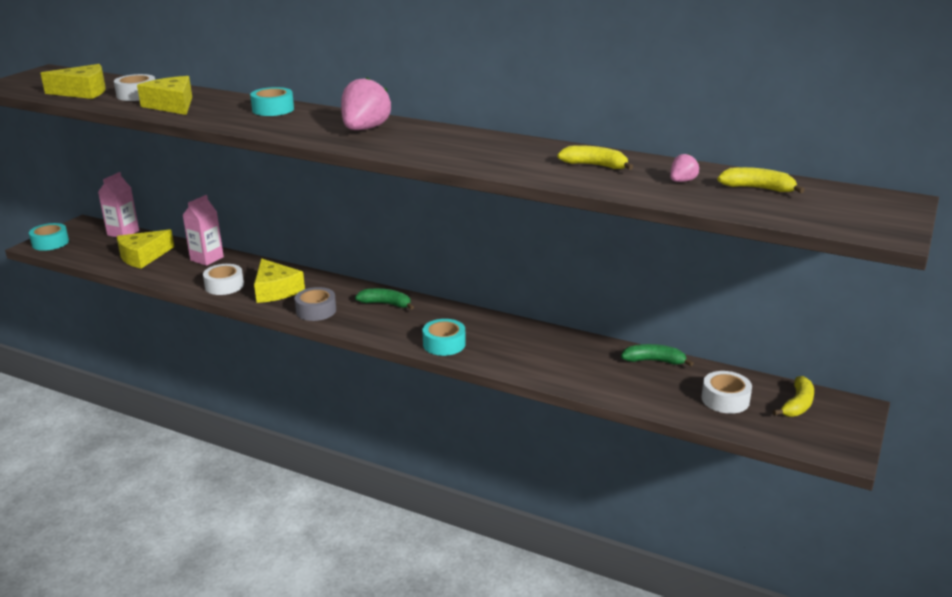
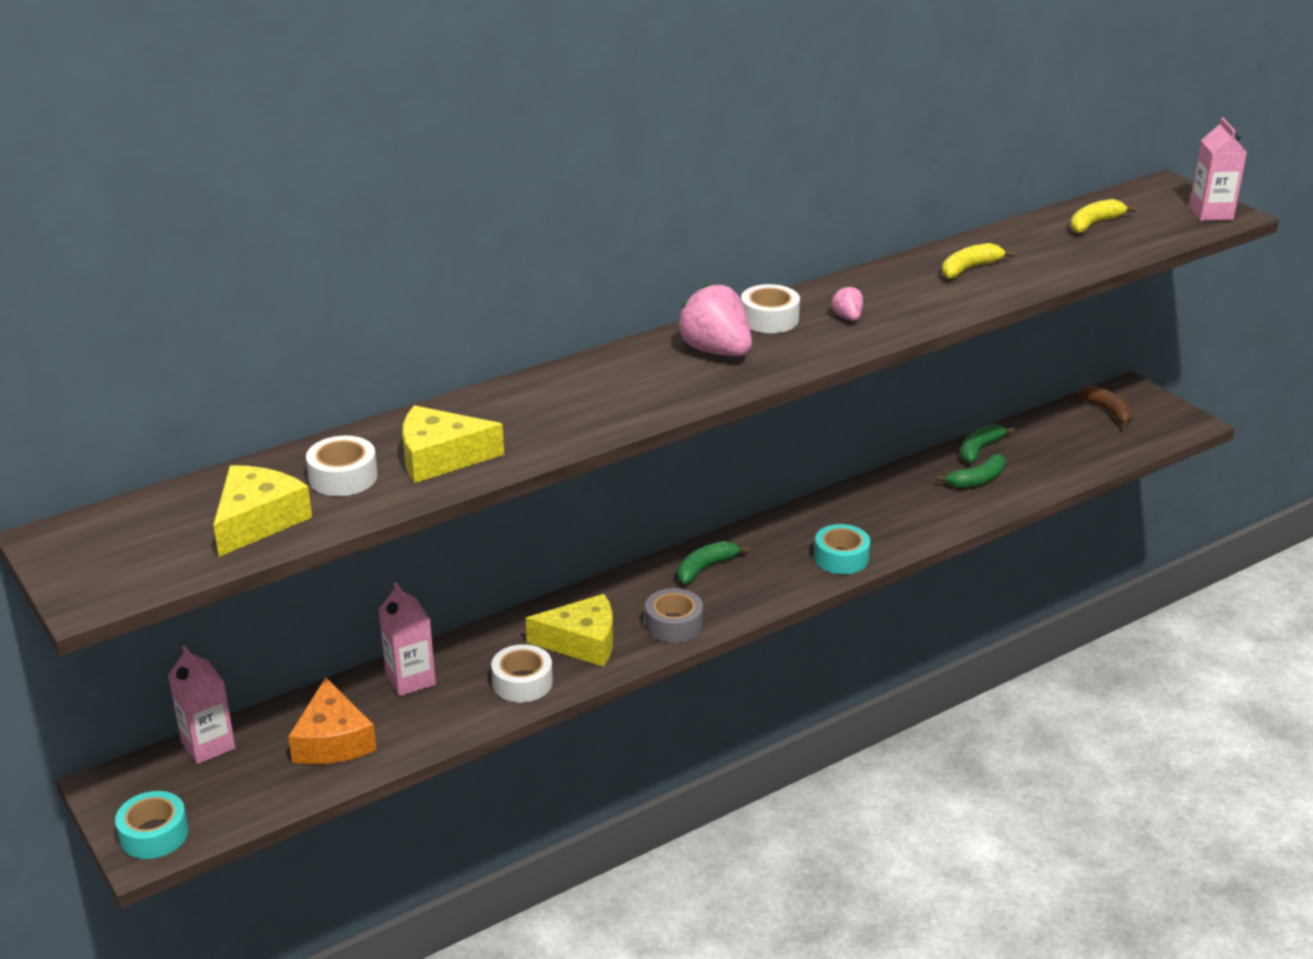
camera: 60 degrees left, 5 degrees up
(143, 256) = (332, 740): yellow cheese -> orange cheese
(273, 109) = (557, 390): turquoise tape -> none
(608, 370) = (977, 480): none -> green banana
(682, 181) = (1048, 246): pink strawberry -> pink strawberry (847, 317)
(725, 399) = (1075, 441): white tape -> white tape (769, 319)
(797, 404) = (1108, 411): yellow banana -> brown banana
(874, 225) = (1211, 213): none -> pink carton

